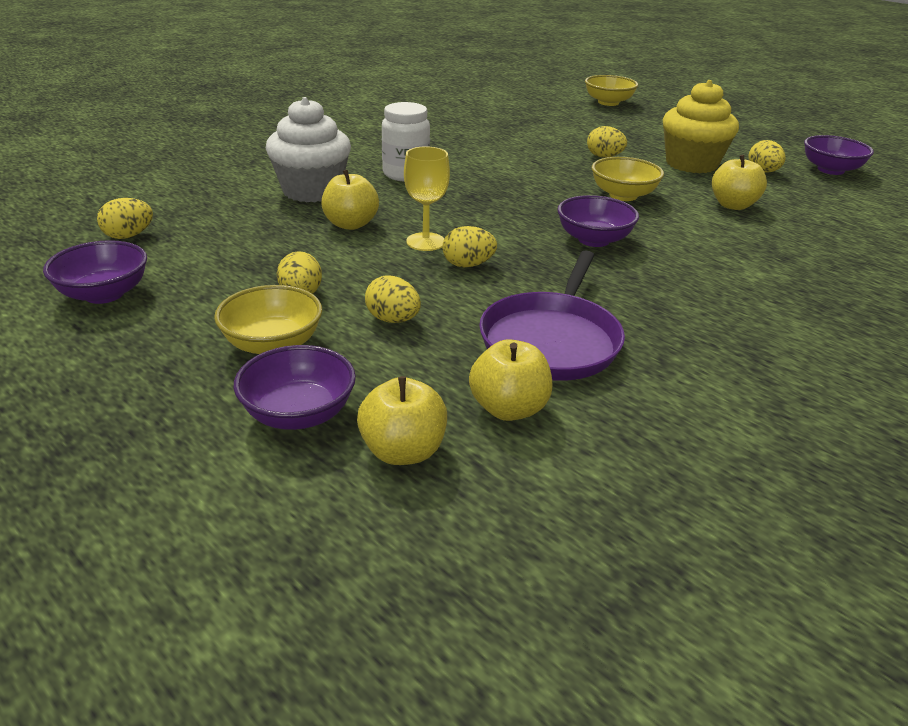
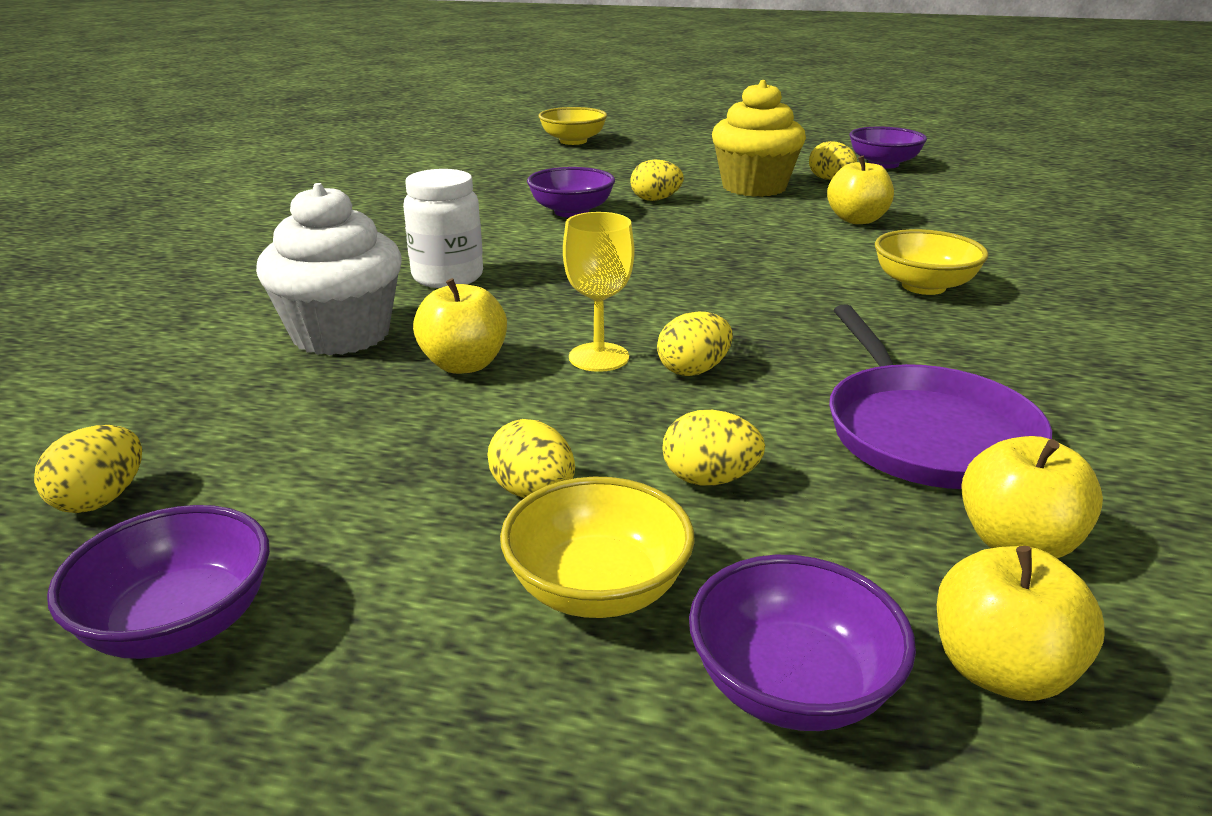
camera: 30 degrees left, 5 degrees down
(593, 240) = (784, 295): purple bowl -> purple bowl (571, 212)
(623, 195) = (738, 237): yellow bowl -> yellow bowl (923, 286)

